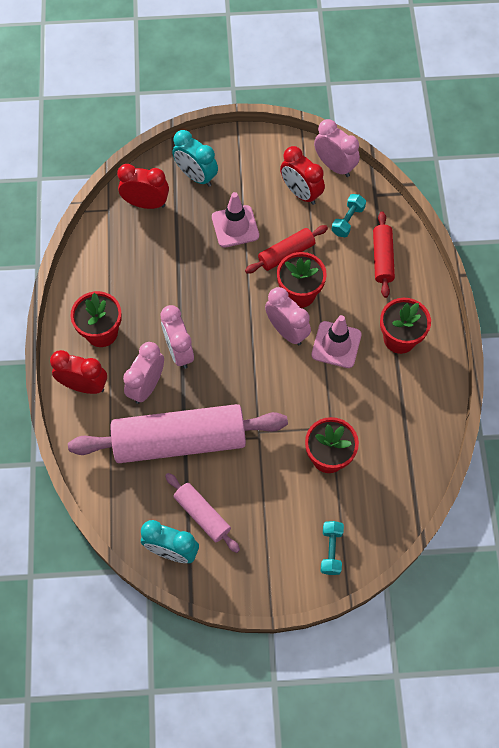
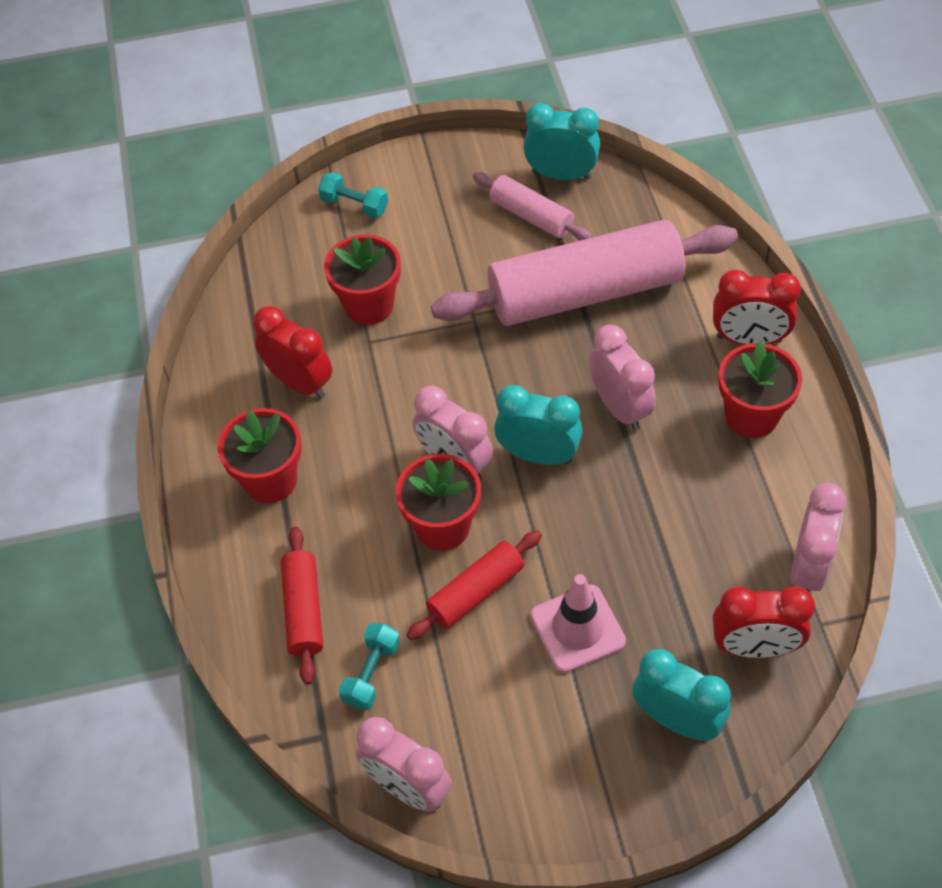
camera: 175 degrees right, 10 degrees down
(146, 386) = (654, 353): pink clock -> pink clock (808, 568)
(235, 328) = (538, 455): none -> turquoise clock
(300, 193) = (467, 716): red clock -> red clock (300, 383)
(331, 550) = (354, 205): turquoise dumbbell -> turquoise dumbbell turned 60 degrees counterclockwise
(336, 345) = (372, 455): pink traffic cone -> none

